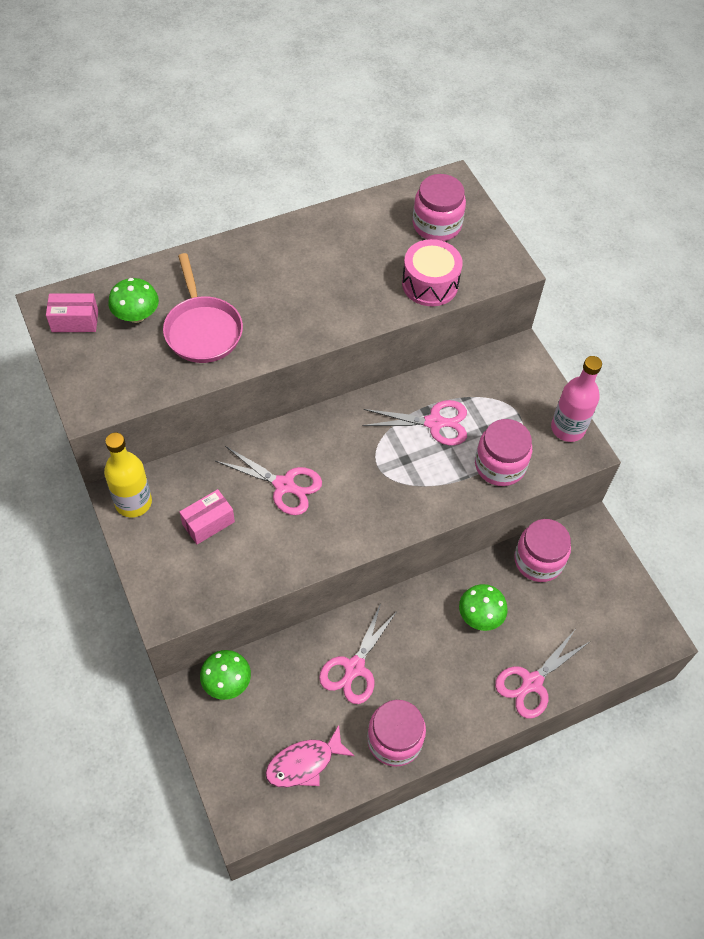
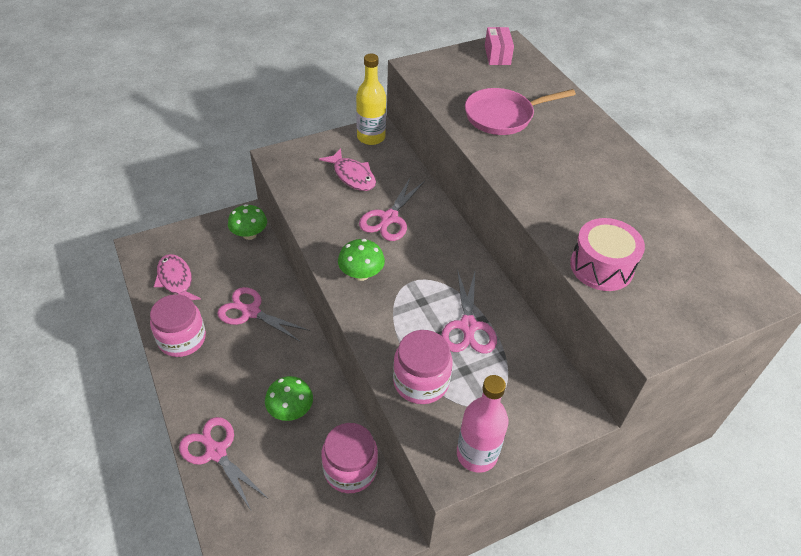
camera: 90 degrees right, 10 degrees down
(136, 315) = (510, 83): green mushroom -> green mushroom (361, 274)
(208, 523) = (352, 176): pink box -> pink fish
(436, 225) = (691, 275): pink jar -> none

